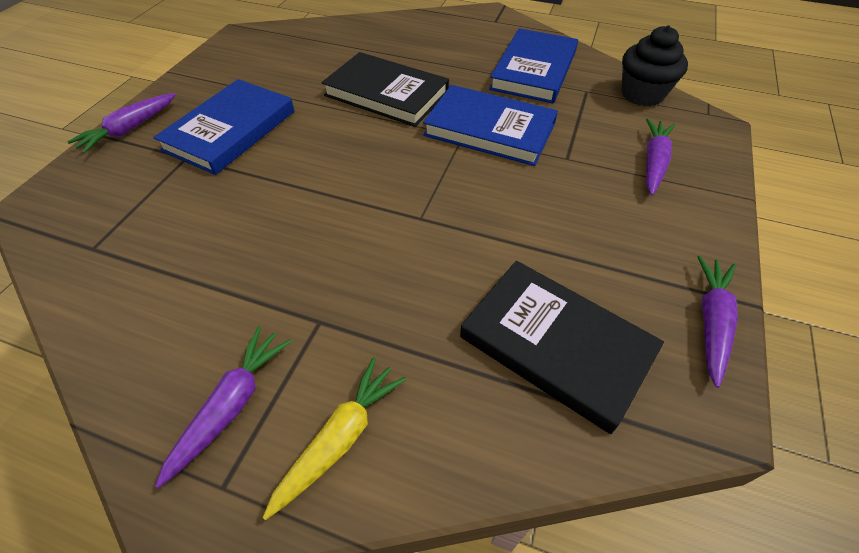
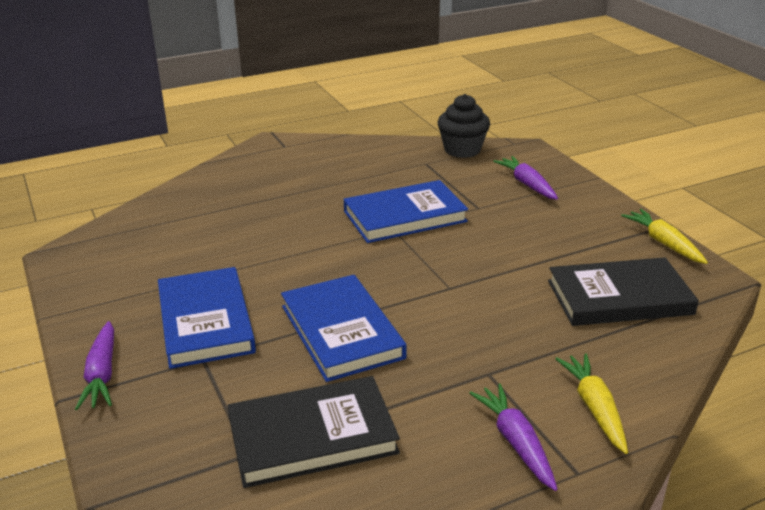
camera: 45 degrees left, 20 degrees down
(386, 94) = (290, 232): black book -> black book (312, 436)
(534, 70) = (371, 166): blue book -> blue book (341, 331)
(711, 322) = (663, 243): purple carrot -> yellow carrot

